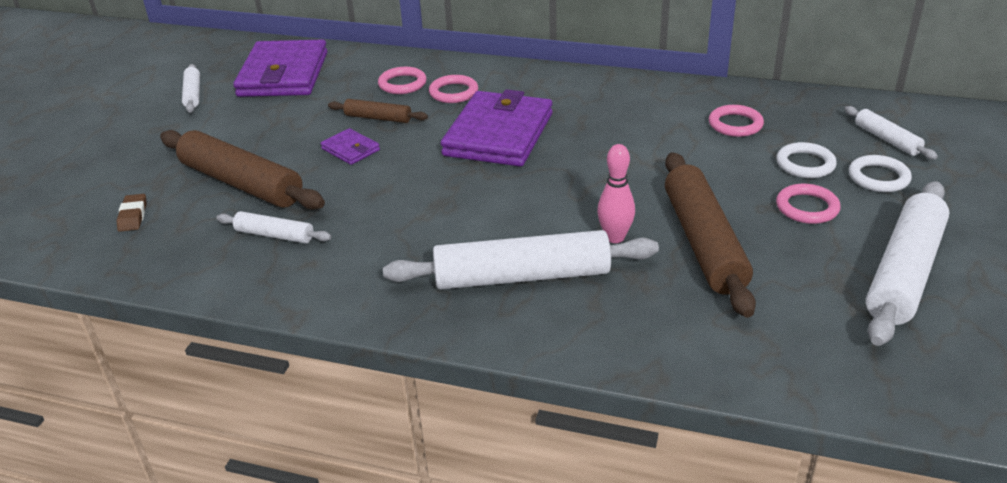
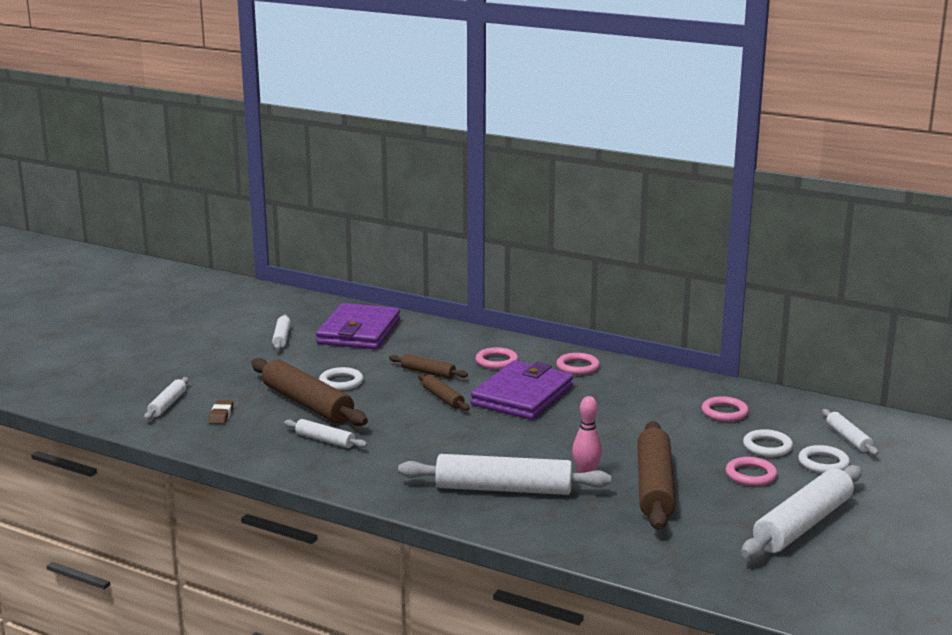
camera: 10 degrees right, 15 degrees down
(60, 210) = (167, 404): none -> white rolling pin
(277, 146) = (341, 382): none -> white ring
(350, 149) = (399, 392): purple wallet -> none
(402, 84) = (456, 350): pink ring -> pink ring (577, 367)
(406, 151) = (443, 398): none -> brown rolling pin

